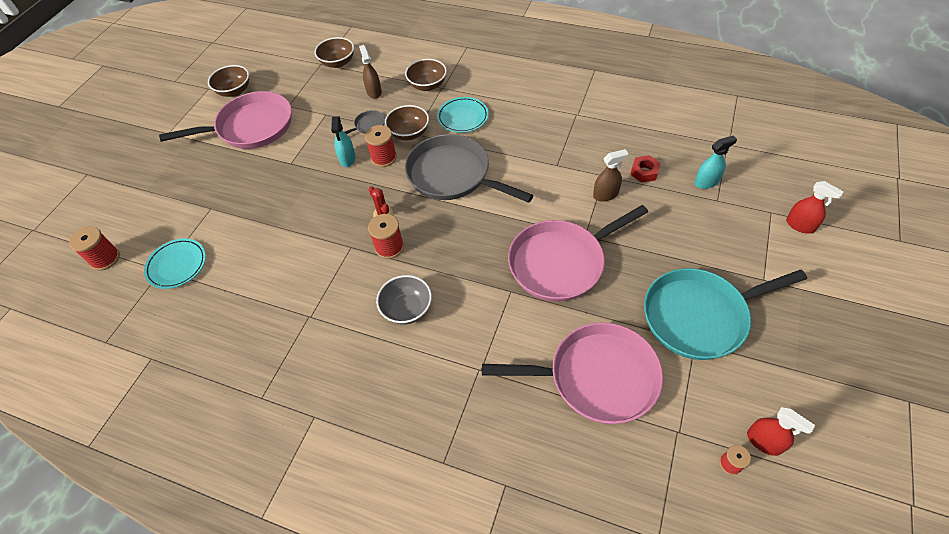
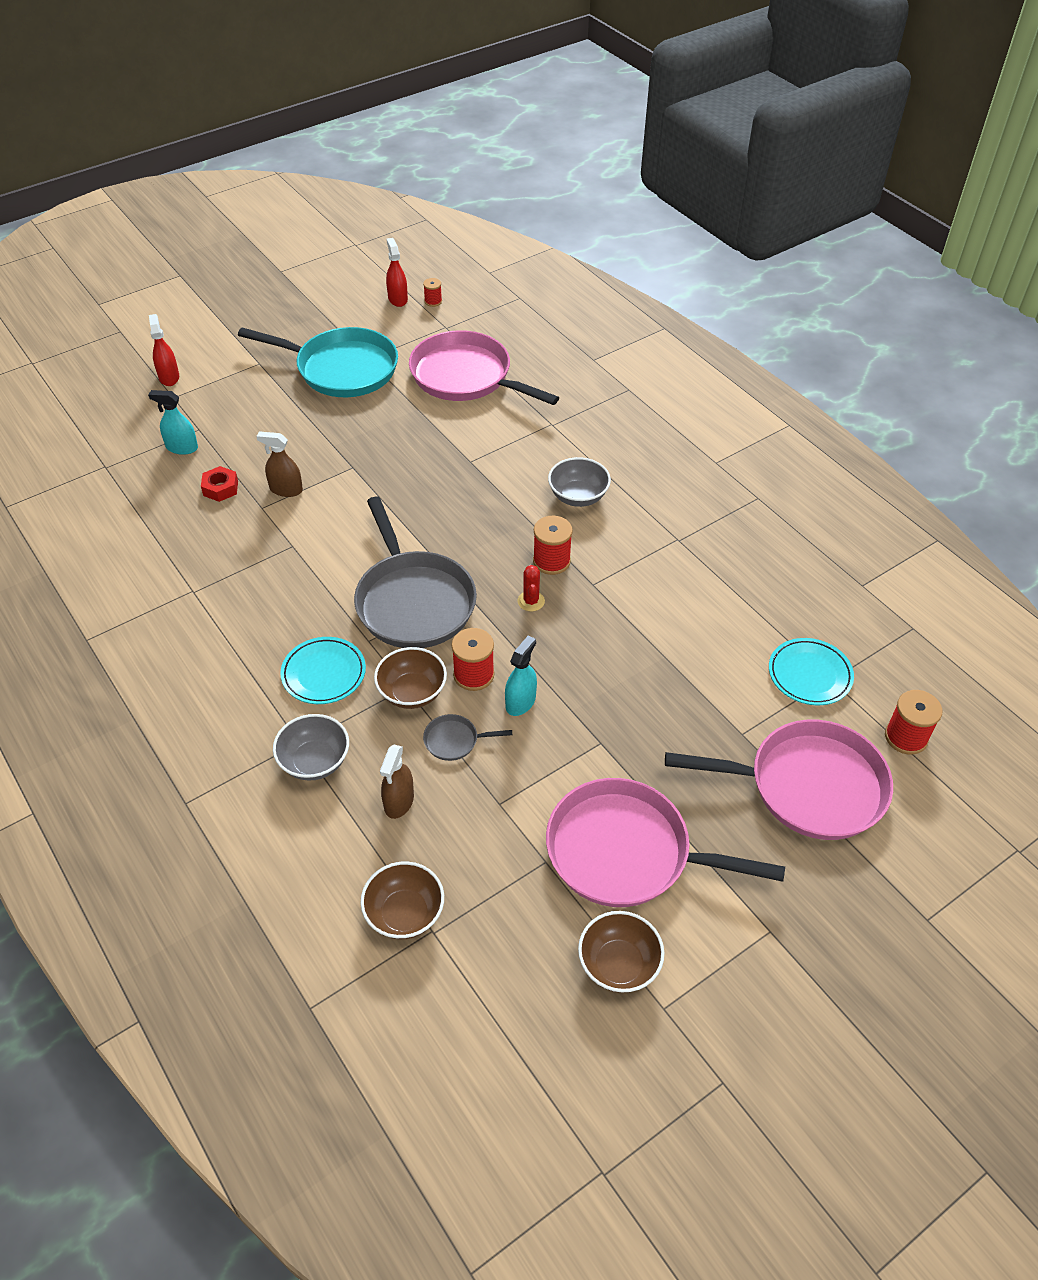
camera: 150 degrees left, 5 degrees down
(427, 85) = (314, 761): brown bowl -> grey bowl
(561, 262) = (401, 458): pink pan -> pink pan (808, 786)

